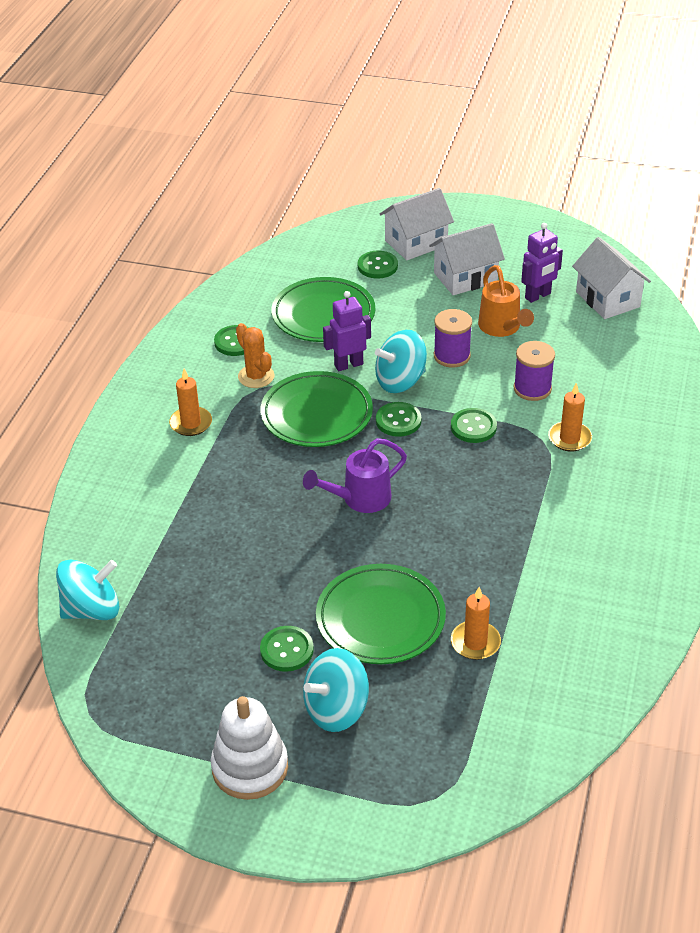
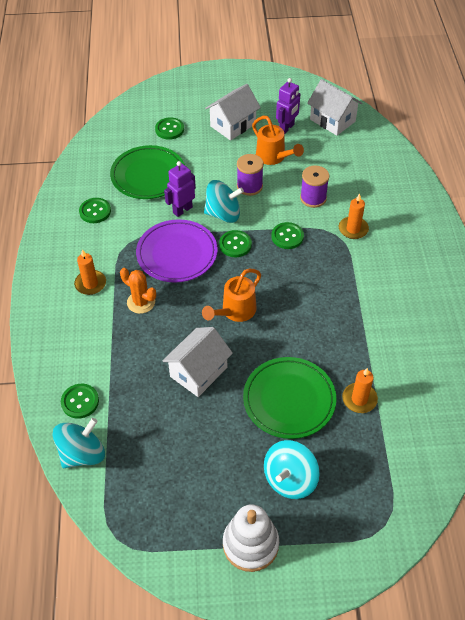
camera: 20 degrees left, 10 degrees up
(256, 376) = (121, 235): orange cactus -> orange cactus (141, 302)
(287, 650) = (236, 443): green button -> green button (80, 402)
(316, 414) = (177, 254): green plate -> purple plate
(360, 499) = (235, 311): purple watering can -> orange watering can
(400, 381) = (223, 214): turquoise spinning top -> turquoise spinning top turned 135 degrees counterclockwise
(416, 243) = (188, 106): white house -> white house (198, 372)

